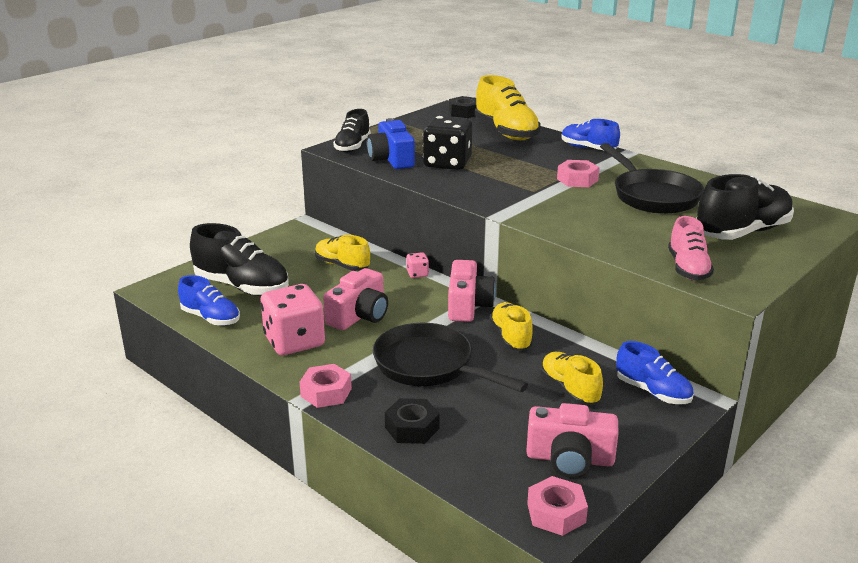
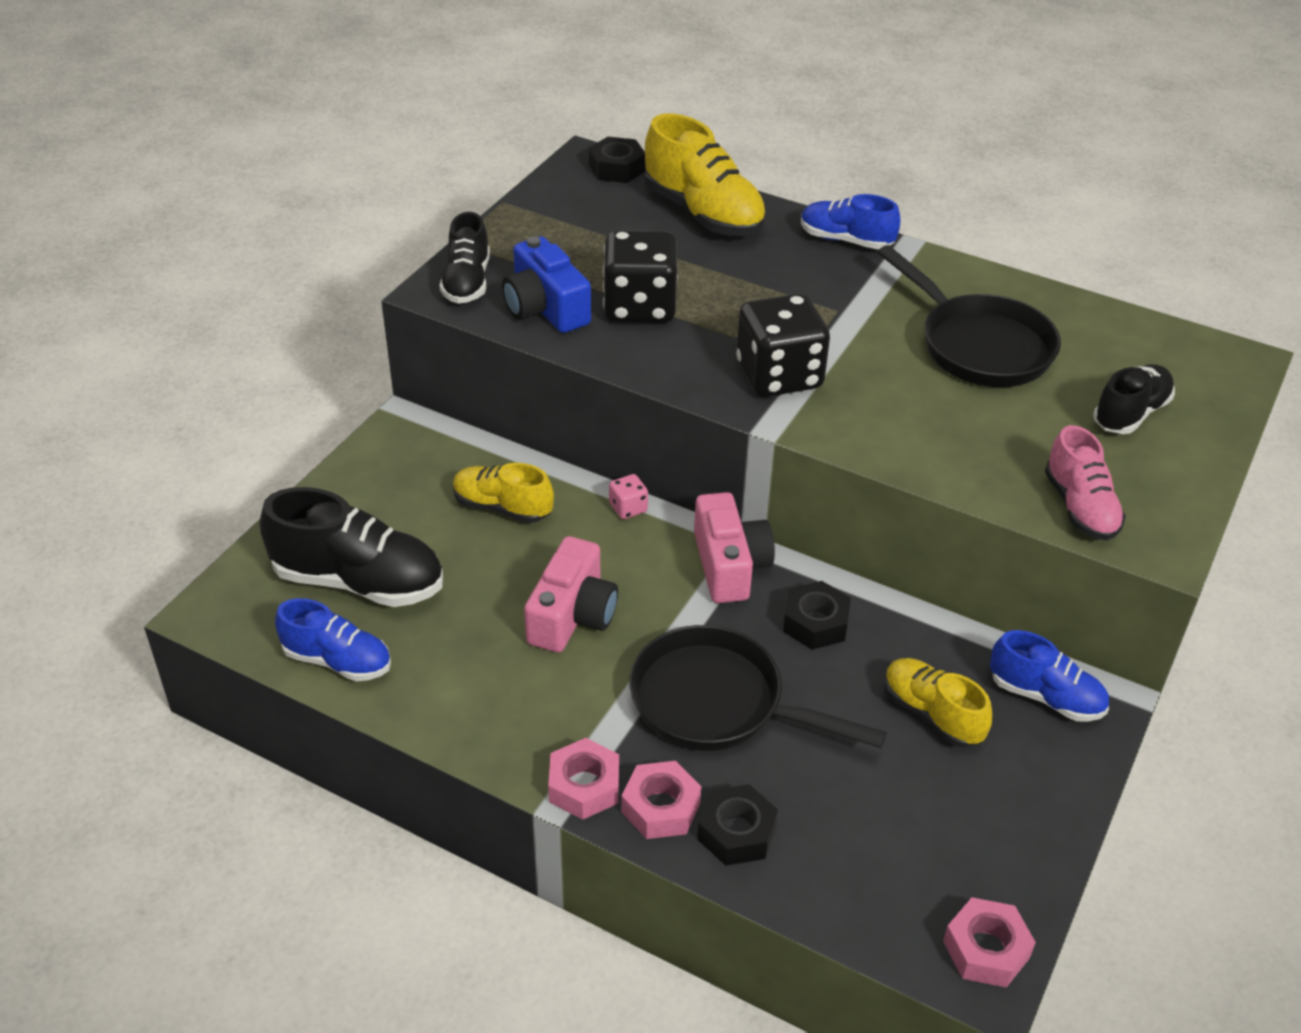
camera: 15 degrees left, 15 degrees up
(294, 341) = (493, 689): pink dice -> none
(511, 337) = (815, 623): yellow shoe -> black nut
(517, 196) = (779, 375): none -> black dice
(570, 459) = (973, 846): pink camera -> none
(577, 180) = (856, 321): pink nut -> pink nut (661, 807)
(742, 232) = (1130, 414): black shoe -> black shoe, size x0.62

